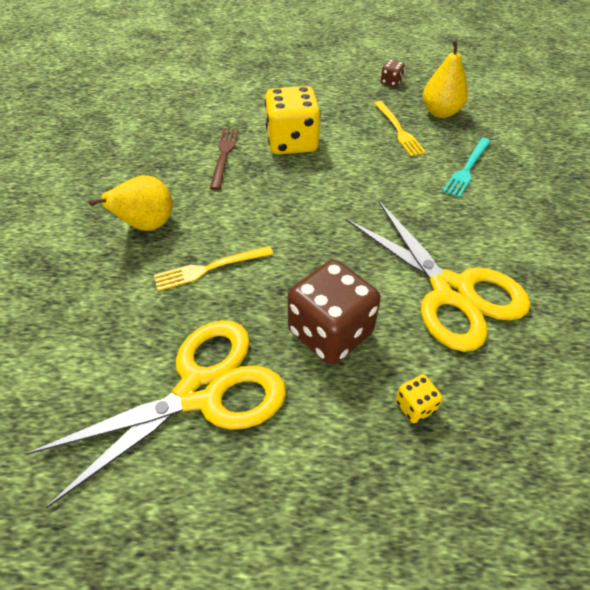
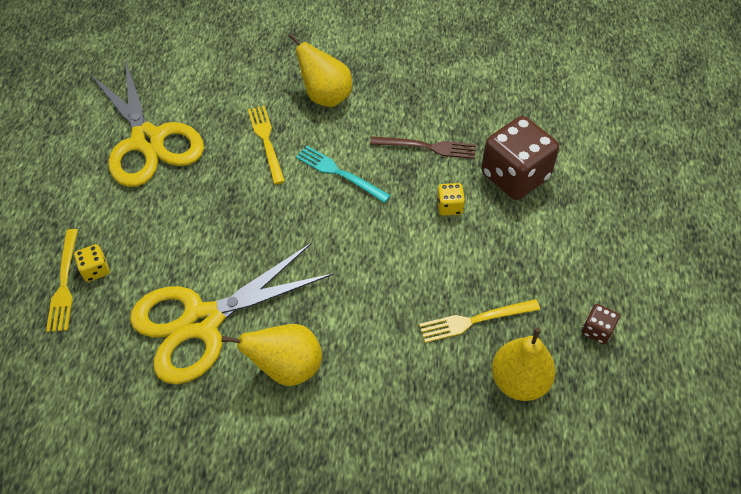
camera: 95 degrees right, 5 degrees up
(292, 142) = (449, 207): yellow dice -> yellow dice, size x0.44
(330, 332) = (179, 221): brown dice -> brown dice (515, 176)
(442, 439) = (64, 283): none -> yellow fork
(467, 169) = (390, 384): turquoise fork -> turquoise fork (339, 173)
(476, 226) = (287, 367): none -> yellow pear

